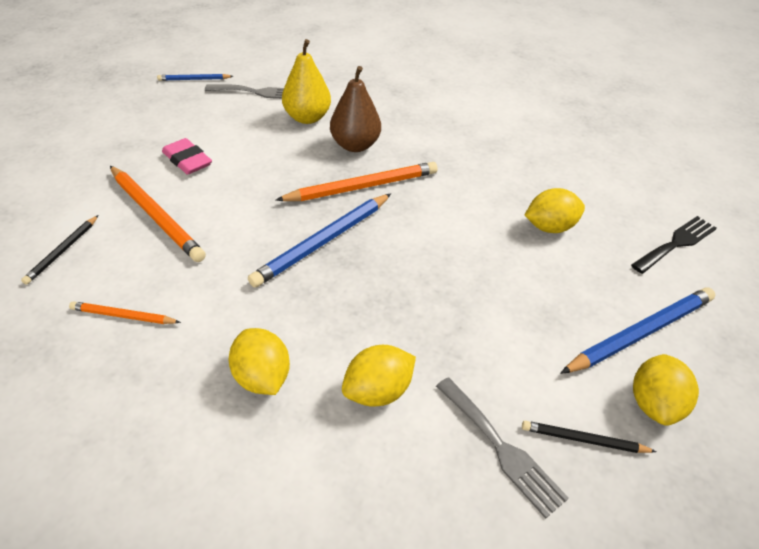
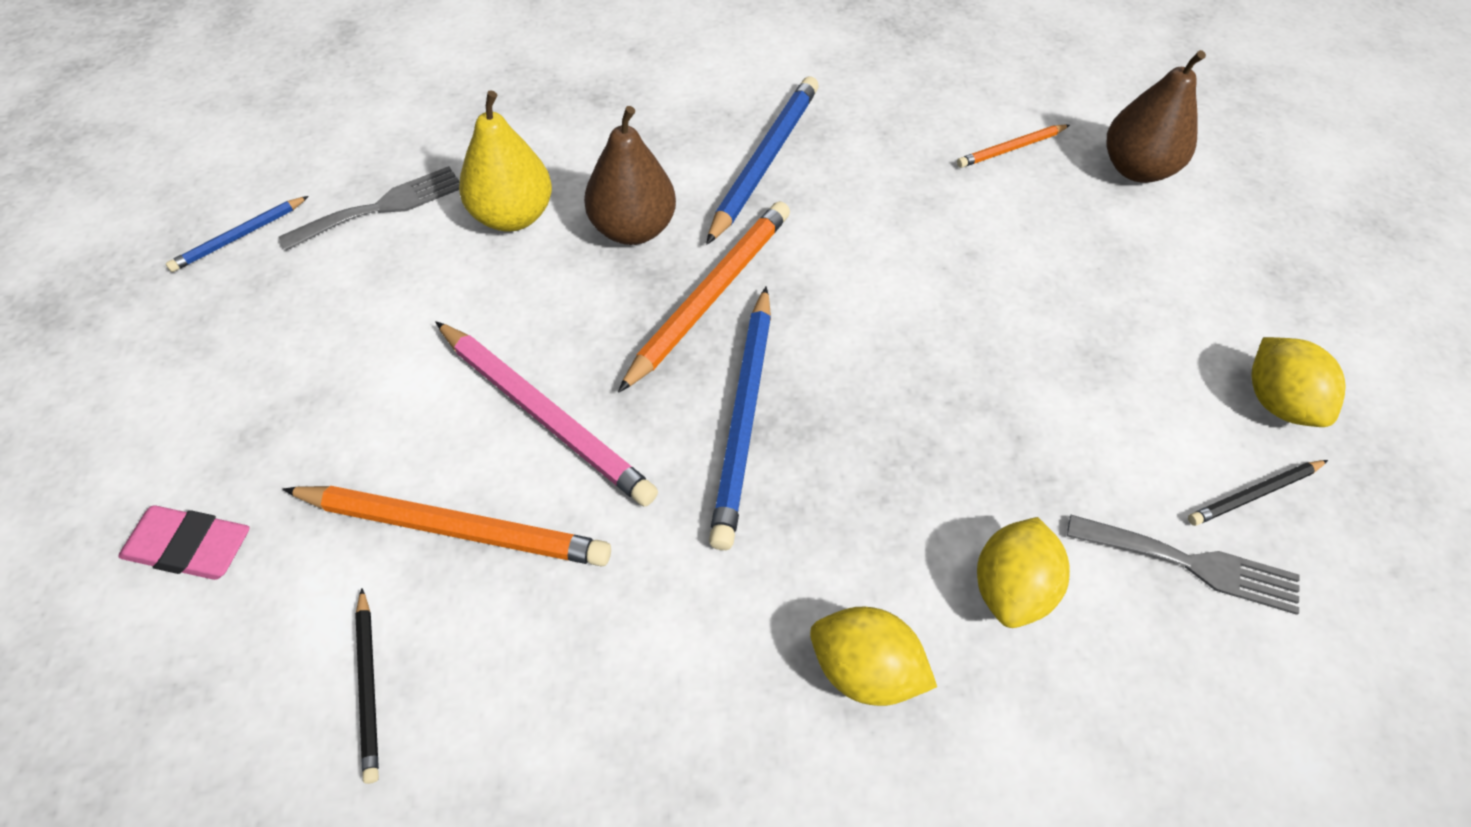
camera: 35 degrees left, 10 degrees up
(123, 316) = (587, 721): orange pencil -> orange pencil (1011, 148)
(187, 160) = (399, 400): pink eraser -> pink eraser (189, 547)
(237, 195) = (544, 415): none -> pink pencil
(549, 227) = (991, 225): yellow lemon -> none
(640, 333) = (1198, 318): blue pencil -> blue pencil (764, 161)
(676, 243) = (1136, 169): black fork -> brown pear

